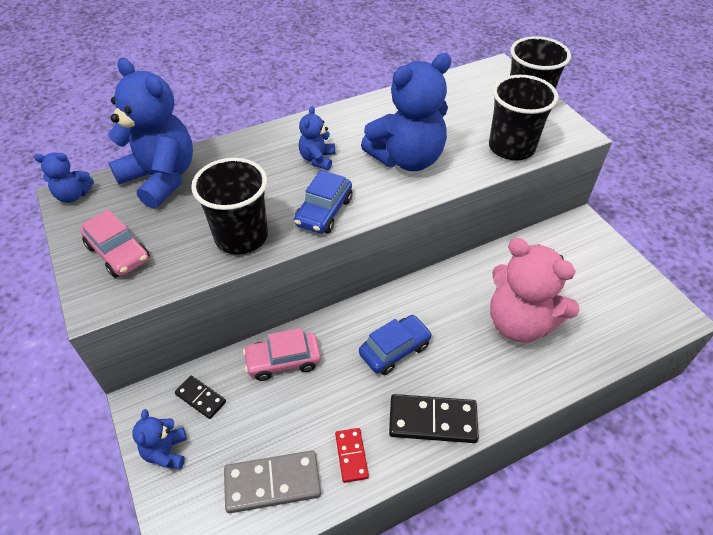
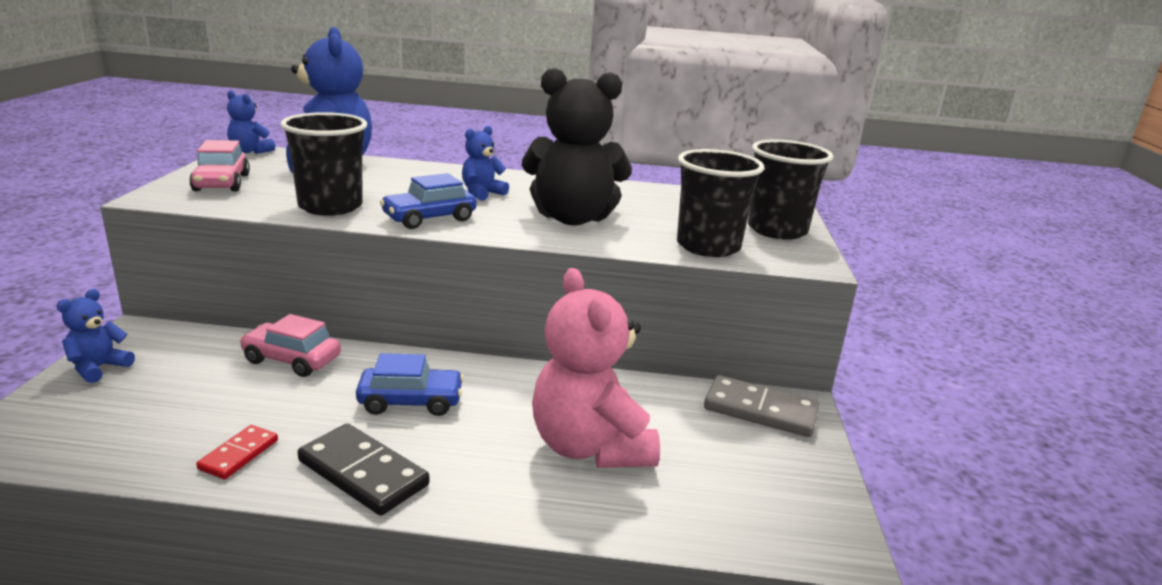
camera: 30 degrees right, 25 degrees down
(200, 398) = (183, 349): black domino -> none
(272, 483) = (139, 434): grey domino -> grey domino (760, 410)
(407, 159) = (572, 218): blue teddy bear -> black teddy bear

